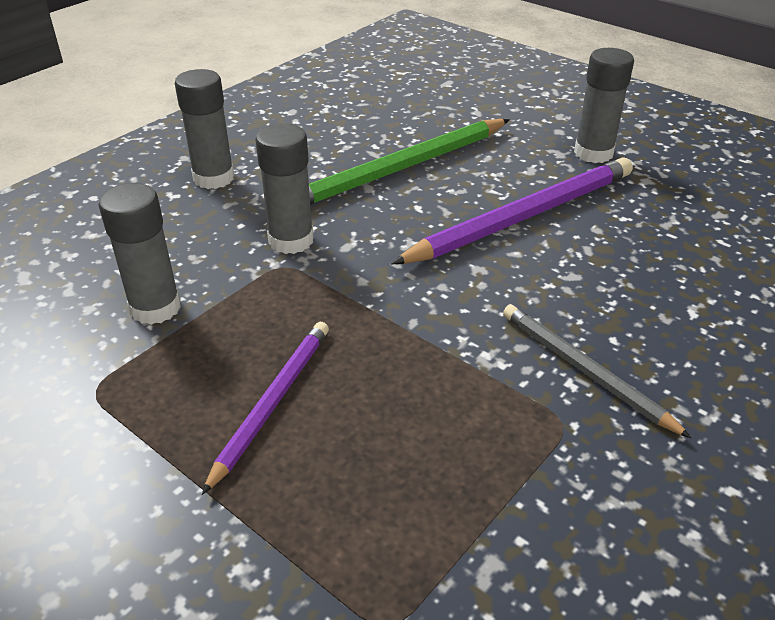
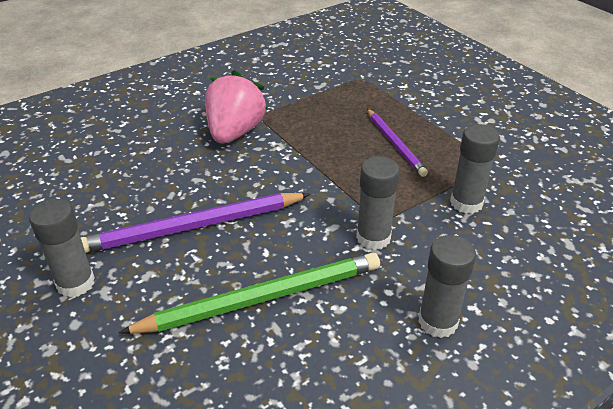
camera: 165 degrees left, 0 degrees up
(272, 402) = (395, 144): purple pencil -> purple pencil turned 60 degrees counterclockwise
(584, 371) = (235, 132): grey pencil -> pink strawberry

